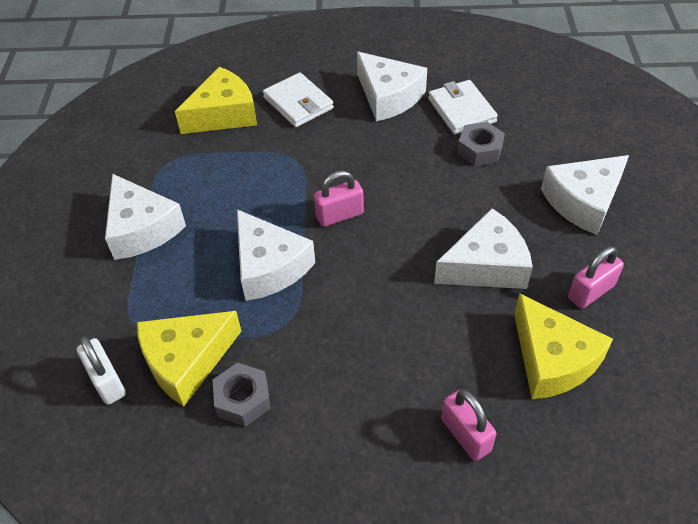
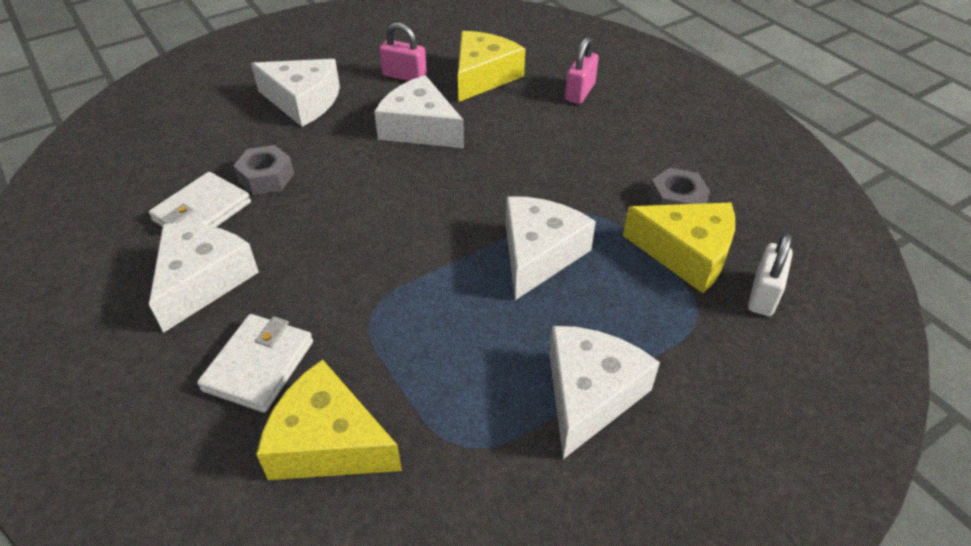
camera: 125 degrees left, 5 degrees down
(339, 215) = (432, 236): pink padlock -> none

